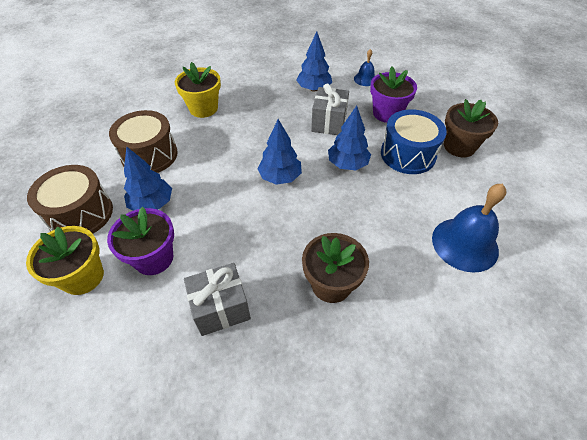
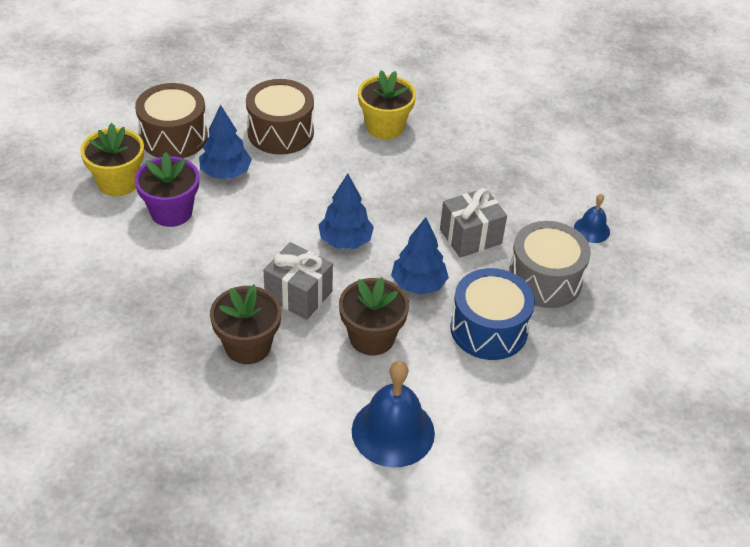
camera: 50 degrees right, 5 degrees down
(221, 308) = (160, 284): grey gift -> grey gift (298, 295)
(314, 89) = (517, 194): blue tree -> none
(387, 113) = (544, 279): purple flower pot -> grey drum
(459, 146) = (554, 372): brown flower pot -> brown flower pot (371, 337)

